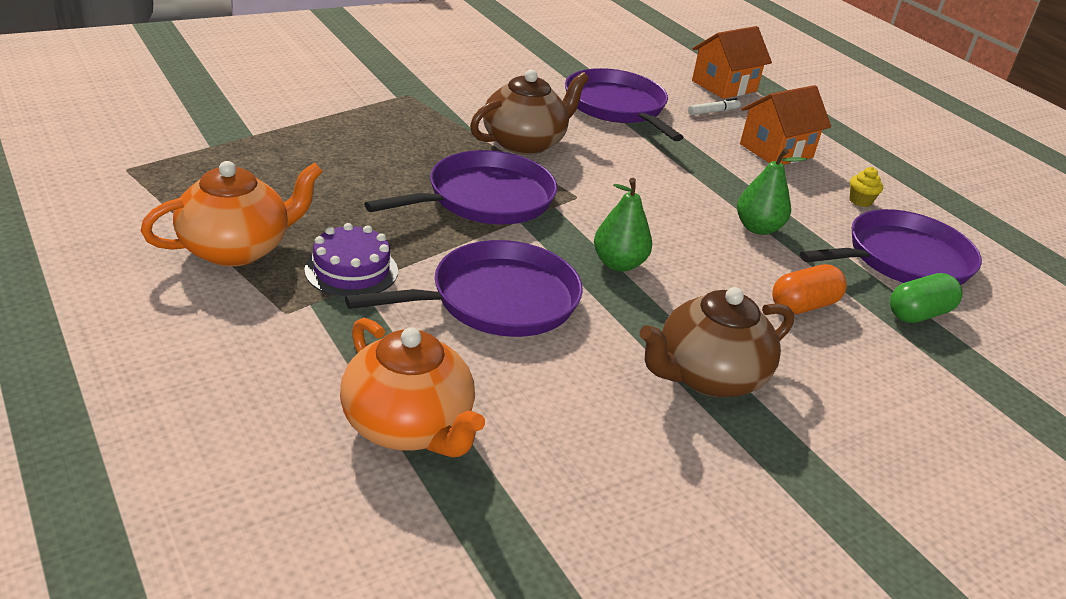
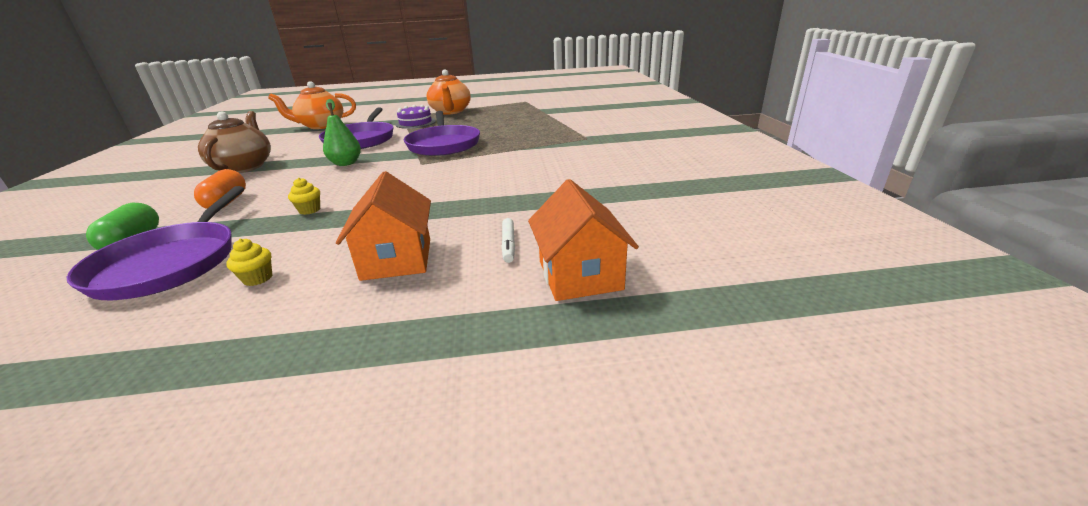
camera: 120 degrees right, 5 degrees down
(525, 143) = (500, 159): brown teapot -> none
(617, 107) = (542, 196): purple pan -> none
(758, 228) = (309, 210): green pear -> yellow cupcake

